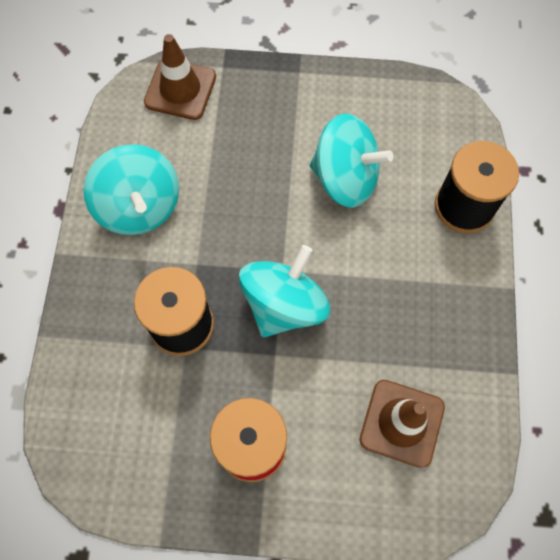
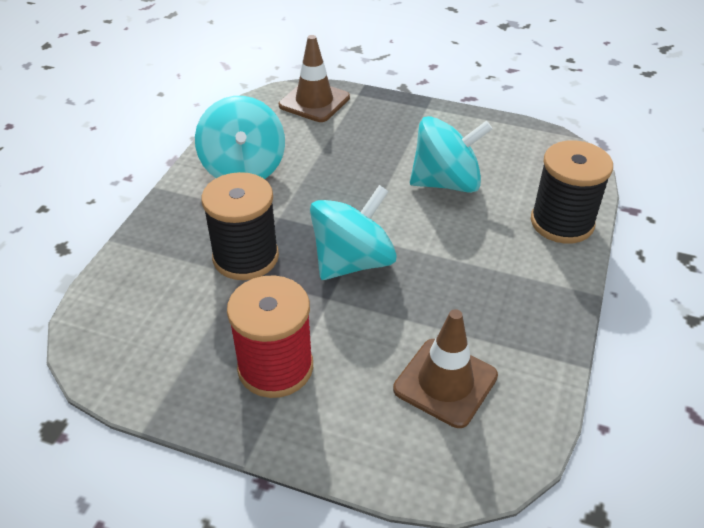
camera: 15 degrees right, 25 degrees down
(345, 178) = (446, 182): turquoise spinning top -> turquoise spinning top turned 45 degrees counterclockwise

